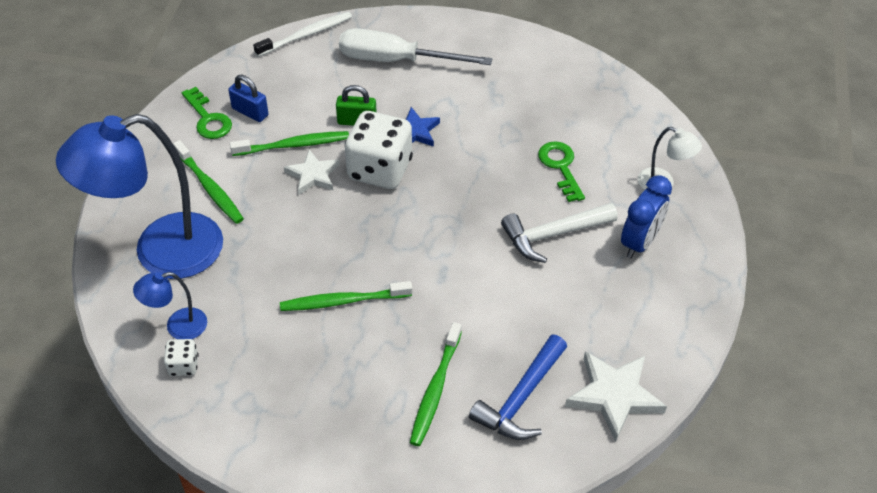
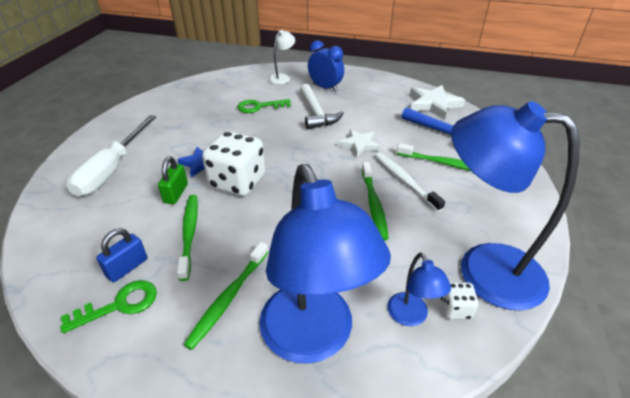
camera: 85 degrees left, 10 degrees down
(210, 188) = (228, 298): green toothbrush -> green toothbrush turned 150 degrees clockwise
(235, 400) = (483, 269): none -> blue lamp
(306, 35) = (35, 225): white toothbrush -> white toothbrush (404, 180)
(313, 175) = (232, 221): white star -> white star (359, 144)

